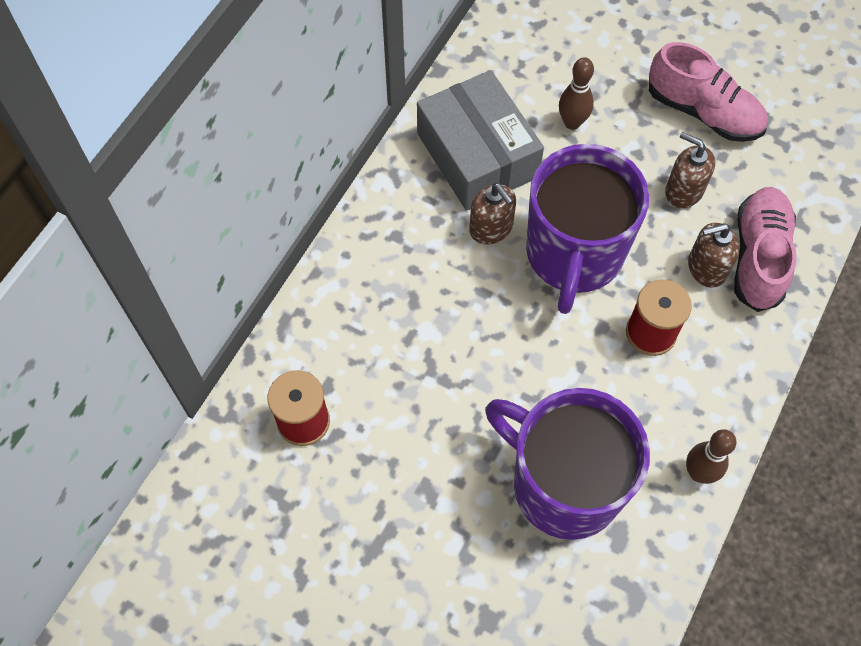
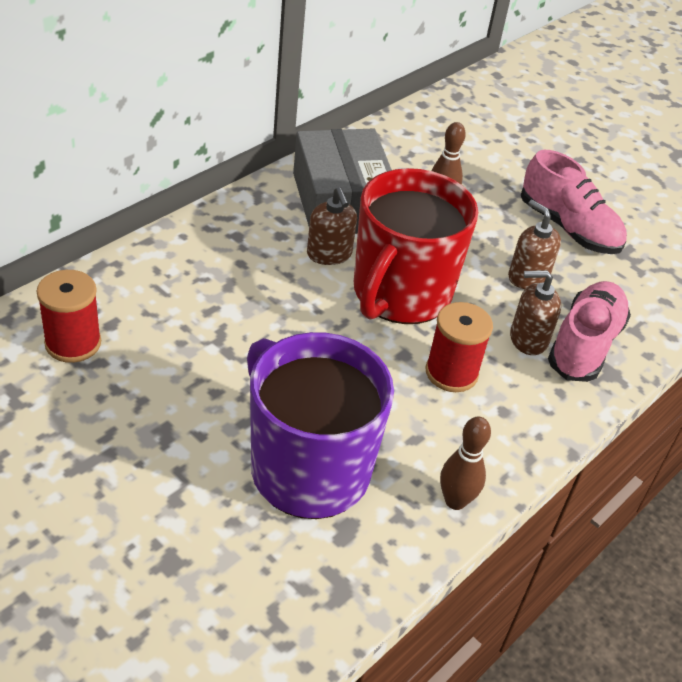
camera: 10 degrees right, 20 degrees down
(574, 255) = (400, 294): purple mug -> red mug

